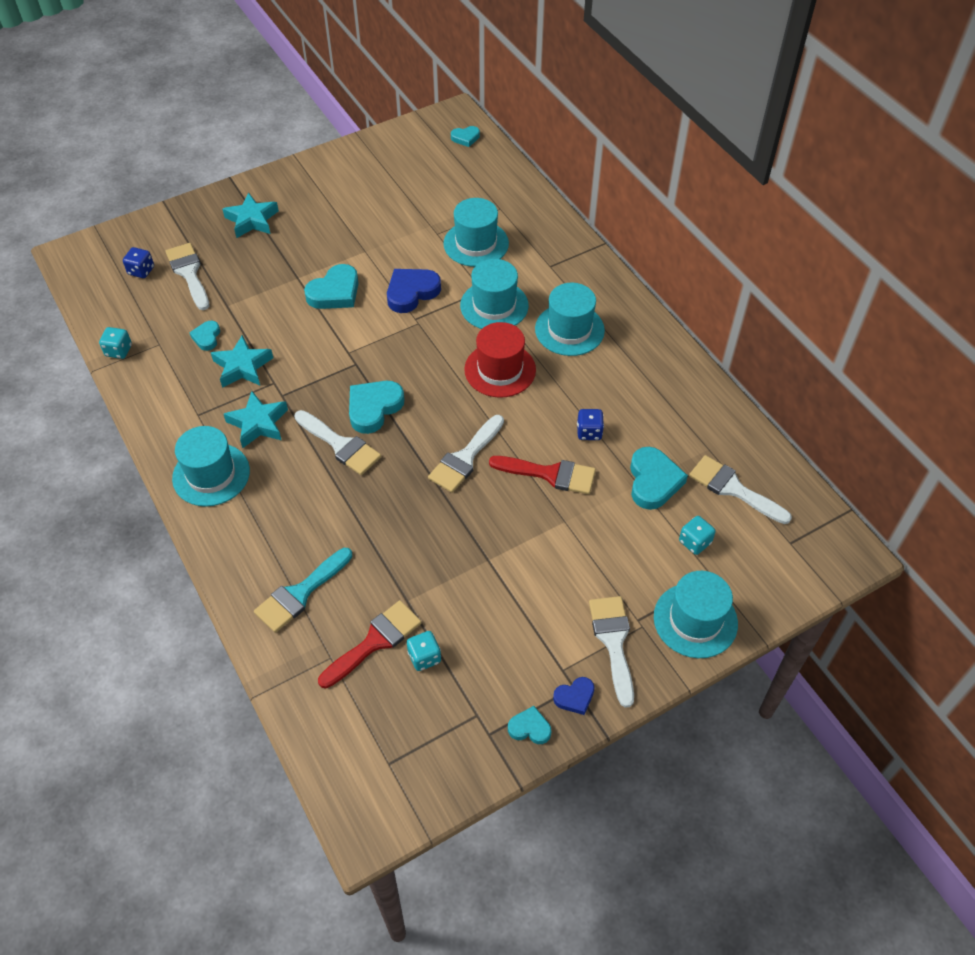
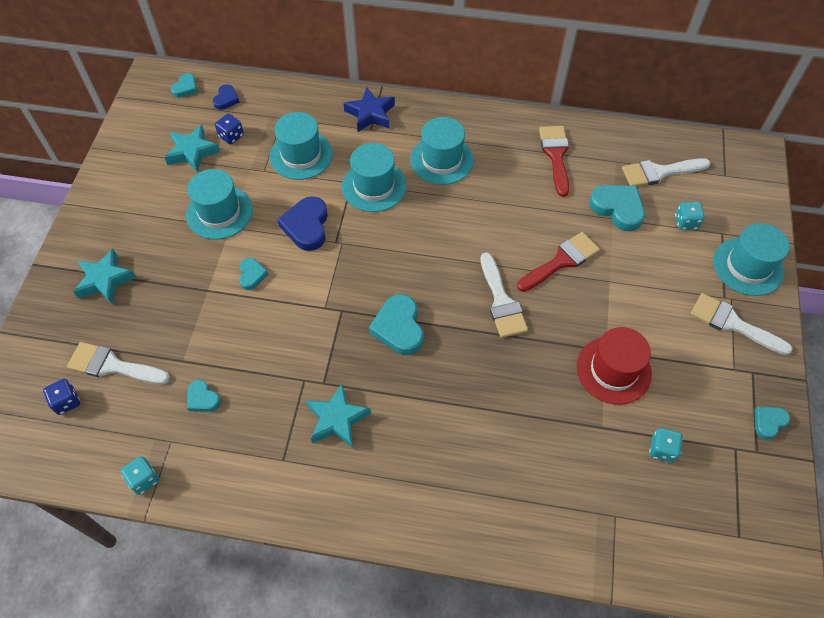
camera: 50 degrees left, 5 degrees up
(211, 474) = (359, 490): turquoise hat -> turquoise hat (219, 212)
(242, 367) = (264, 392): turquoise star -> turquoise star (192, 152)
(300, 593) = (537, 499): turquoise brush -> none
(335, 292) = (252, 275): turquoise heart -> turquoise heart, size x0.56
(340, 445) = (414, 374): white brush -> none
(375, 642) = (623, 474): red brush -> red brush (555, 155)
(500, 370) = (438, 224): red hat -> red hat (613, 370)
(566, 255) = (370, 114): none -> blue star
(574, 697) = (761, 377): blue heart -> blue heart (226, 99)
(589, 432) = (544, 213): blue dice -> blue dice (231, 136)

